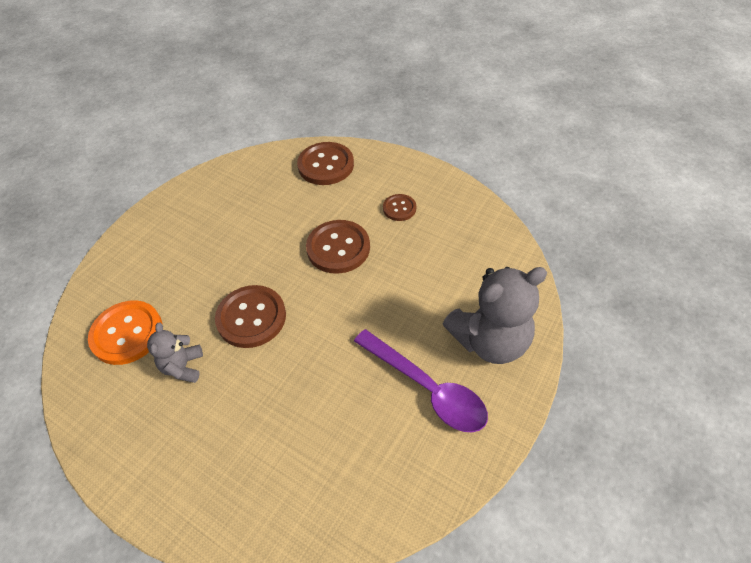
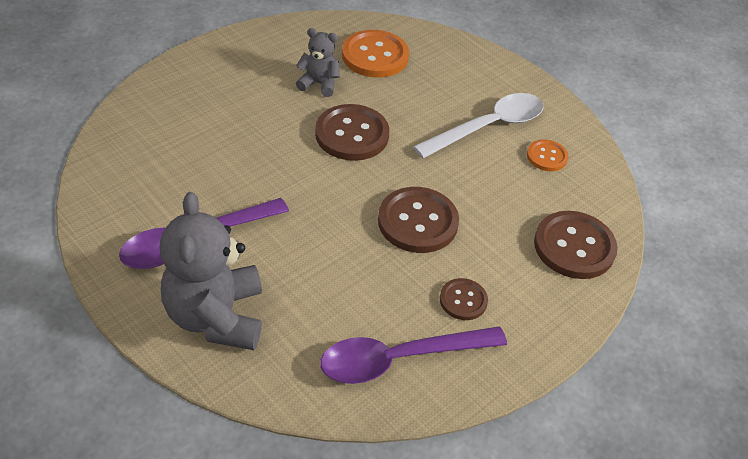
camera: 100 degrees right, 5 degrees down
(214, 230) = (488, 127): none -> white spoon
(239, 191) = (546, 157): none -> orange button
(463, 228) = (400, 359): none -> purple spoon

